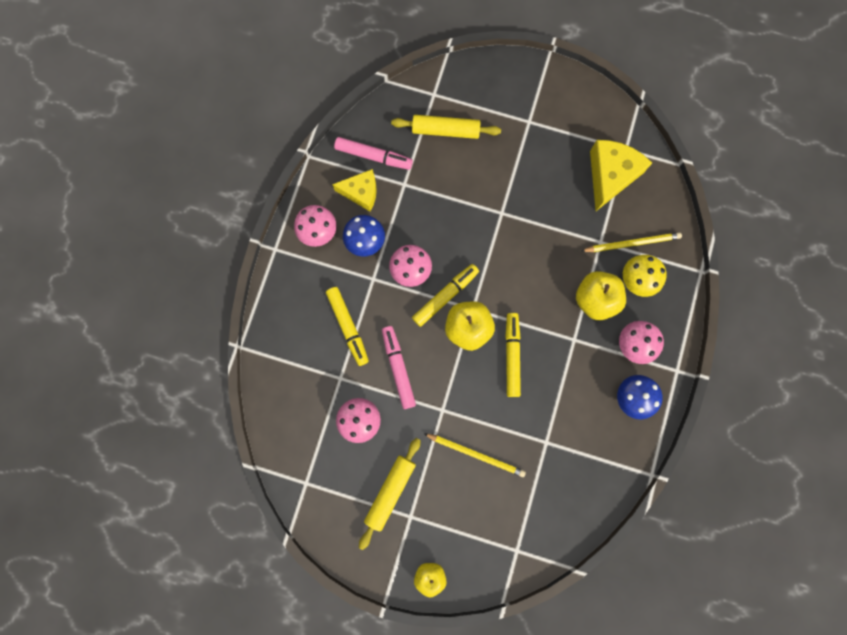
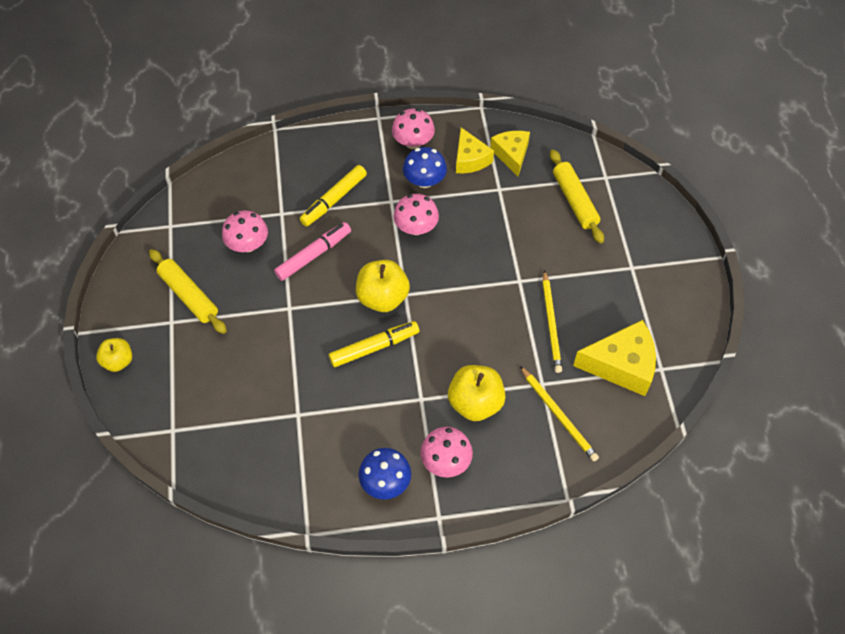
camera: 65 degrees right, 20 degrees down
(373, 156) = (511, 155): pink marker -> yellow cheese
(390, 492) = (189, 296): yellow rolling pin -> yellow rolling pin turned 45 degrees clockwise
(445, 296) = (405, 266): yellow marker -> none
(476, 454) = (257, 354): yellow pencil -> yellow pencil (551, 323)
(637, 280) = (520, 436): yellow mushroom -> none

